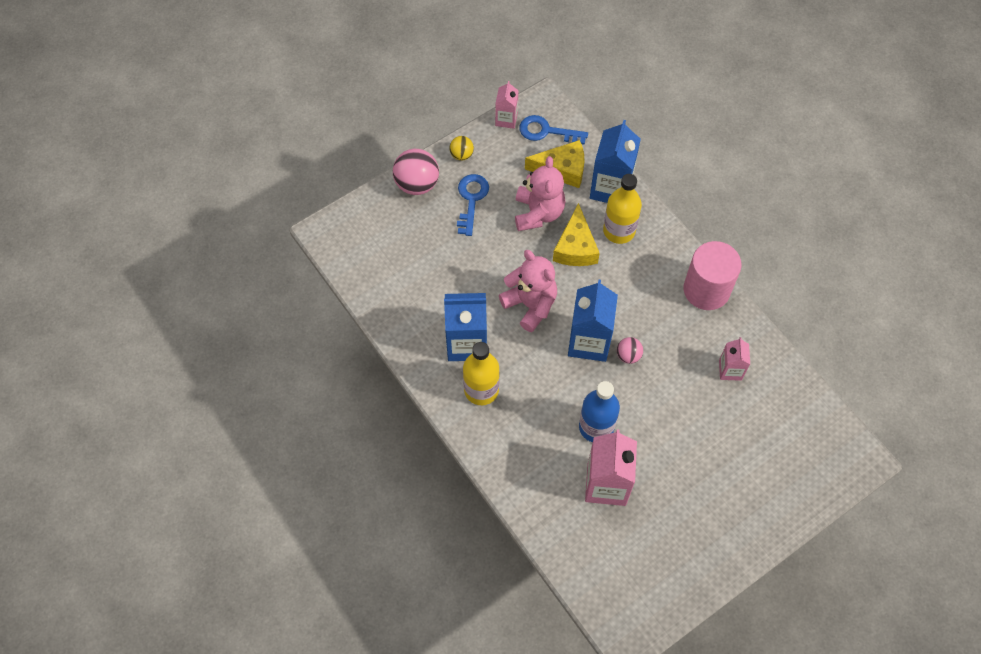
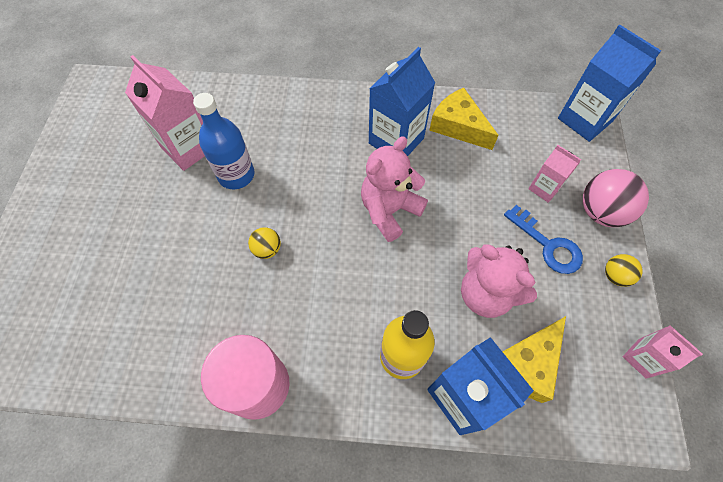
camera: 130 degrees right, 0 degrees up
(481, 390) = (346, 123): yellow bottle -> none
(530, 305) = (389, 210): pink teddy bear -> pink teddy bear turned 135 degrees clockwise
(546, 131) = (595, 390): blue key -> none
(575, 247) = (417, 296): yellow cheese -> yellow cheese (458, 126)
(589, 342) = (311, 228): blue carton -> blue carton (585, 120)
(628, 355) = (267, 249): pink ball -> yellow ball
(730, 370) = (163, 326): pink carton -> pink carton (544, 188)

